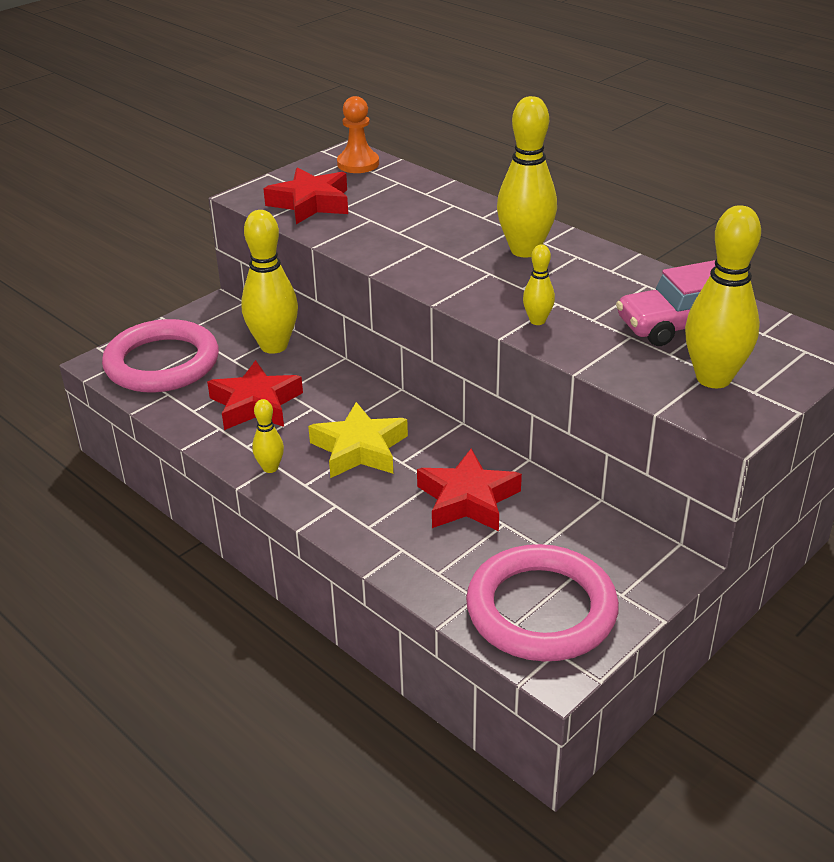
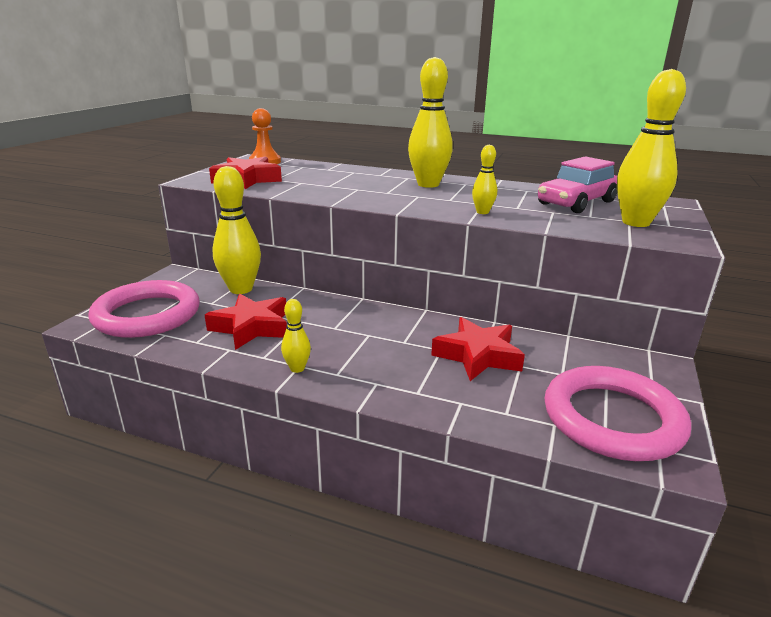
camera: 25 degrees left, 10 degrees down
(359, 449) = (363, 340): yellow star -> none

